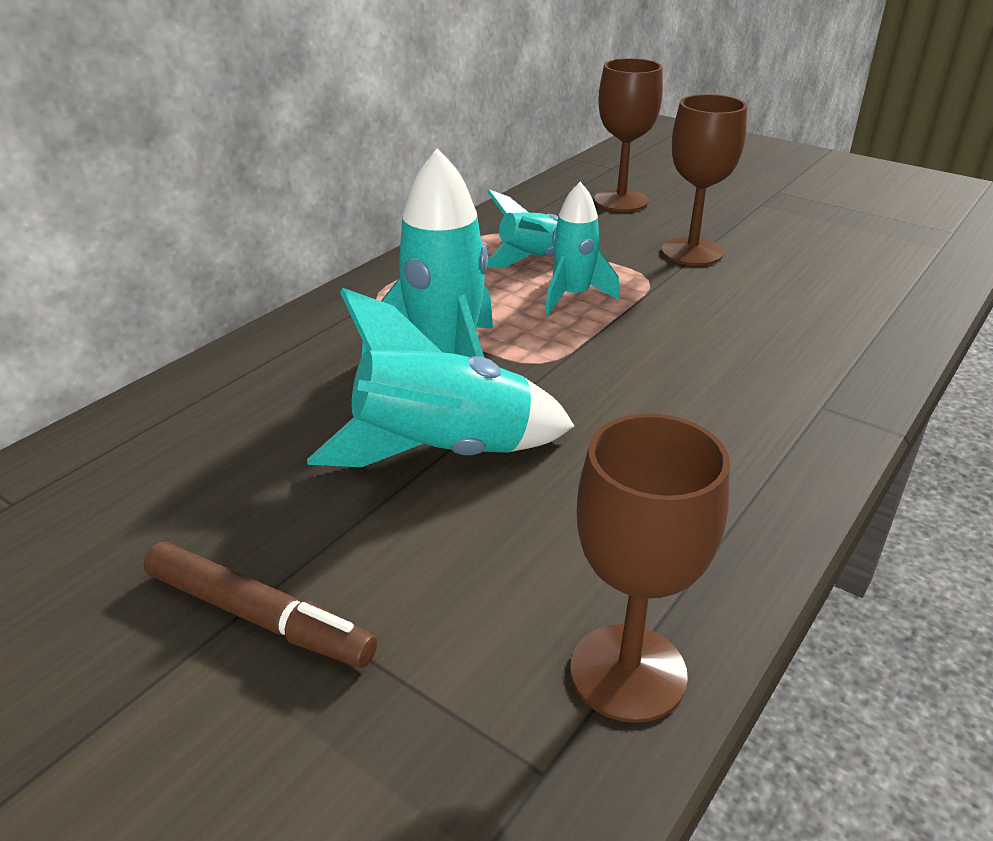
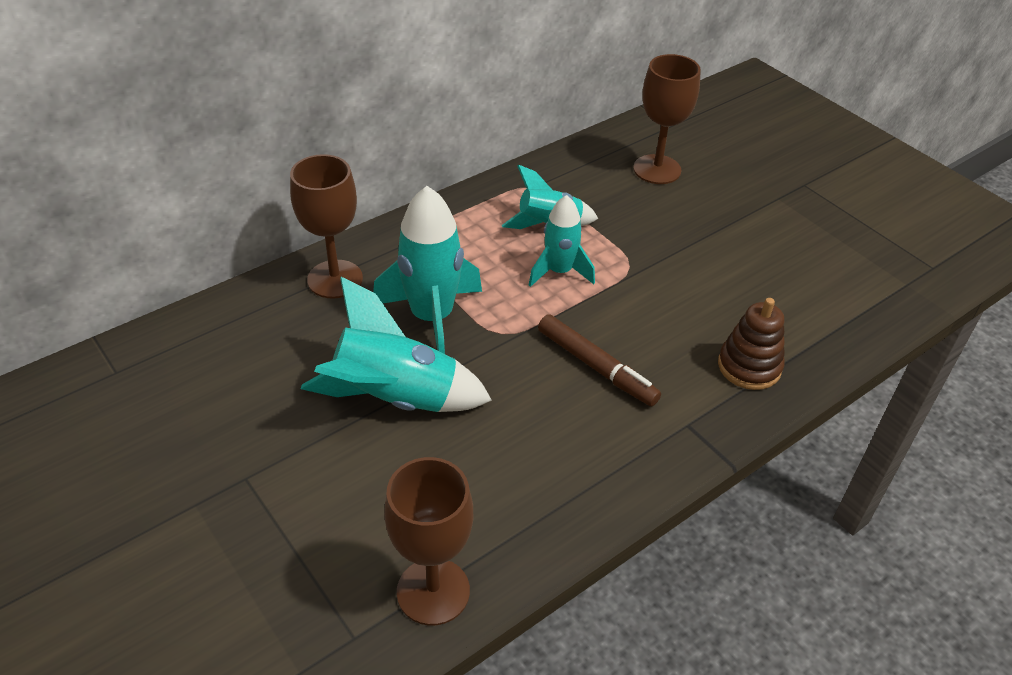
camera: 15 degrees right, 10 degrees up
(258, 617) = (235, 494): brown marker -> brown marker (596, 367)
(692, 252) = (683, 243): brown goblet -> brown goblet (335, 279)
(844, 341) = (749, 366): none -> brown stacking toy

